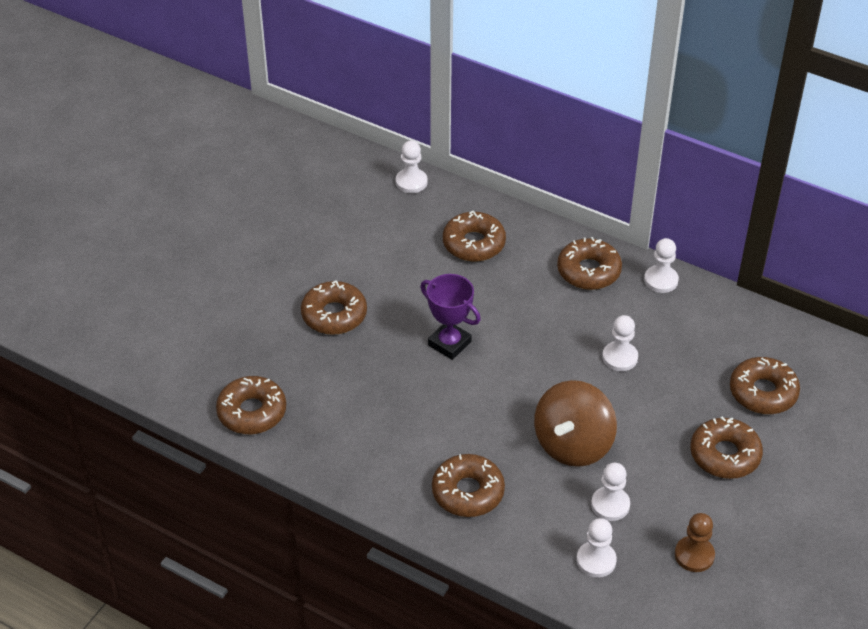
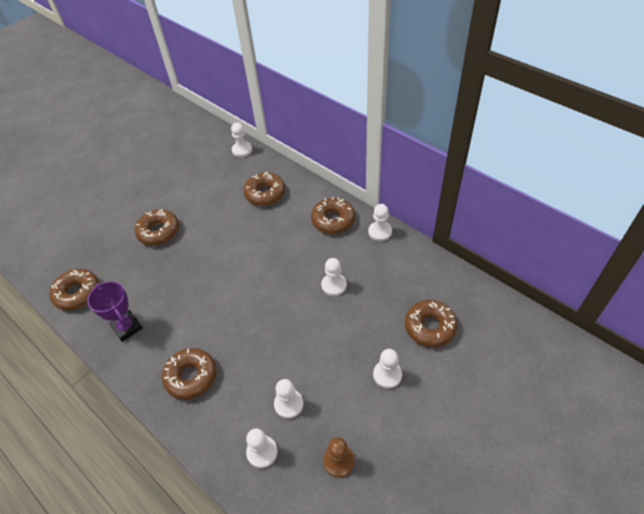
camera: 15 degrees right, 5 degrees up
(449, 343) = (223, 260): purple trophy -> purple trophy (127, 327)
(573, 444) = (278, 349): brown spinning top -> none
(725, 455) = (387, 375): brown donut -> white pawn

